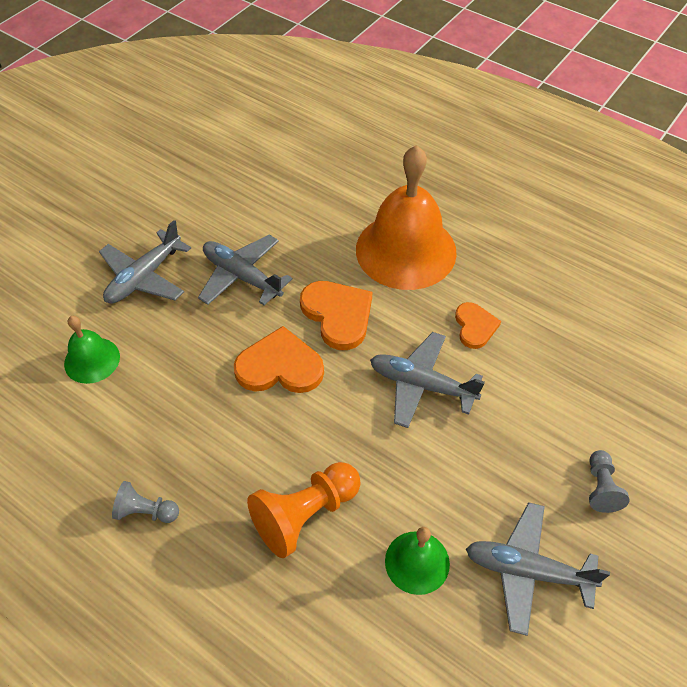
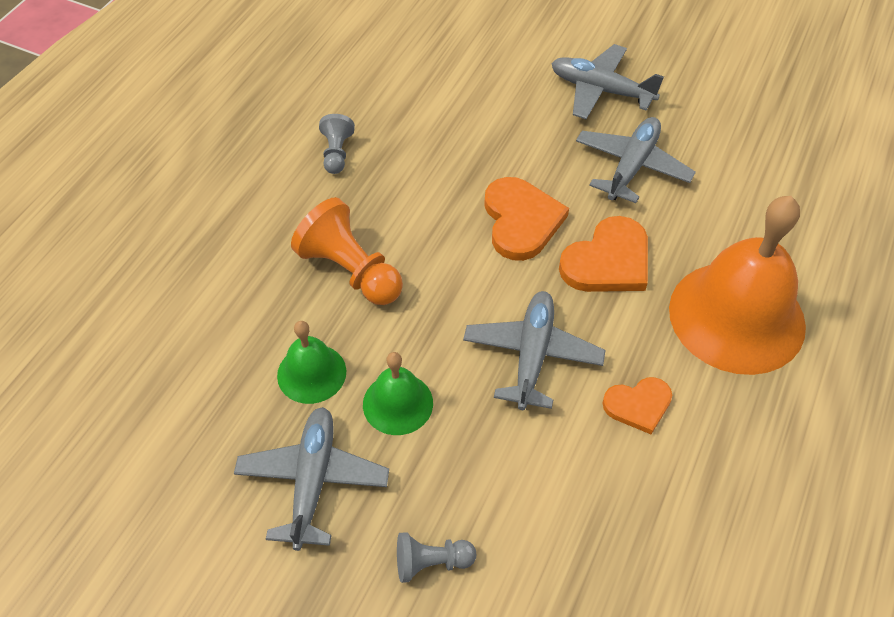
camera: 80 degrees right, 0 degrees up
(92, 360) = (487, 78): green bell -> green bell (398, 403)

